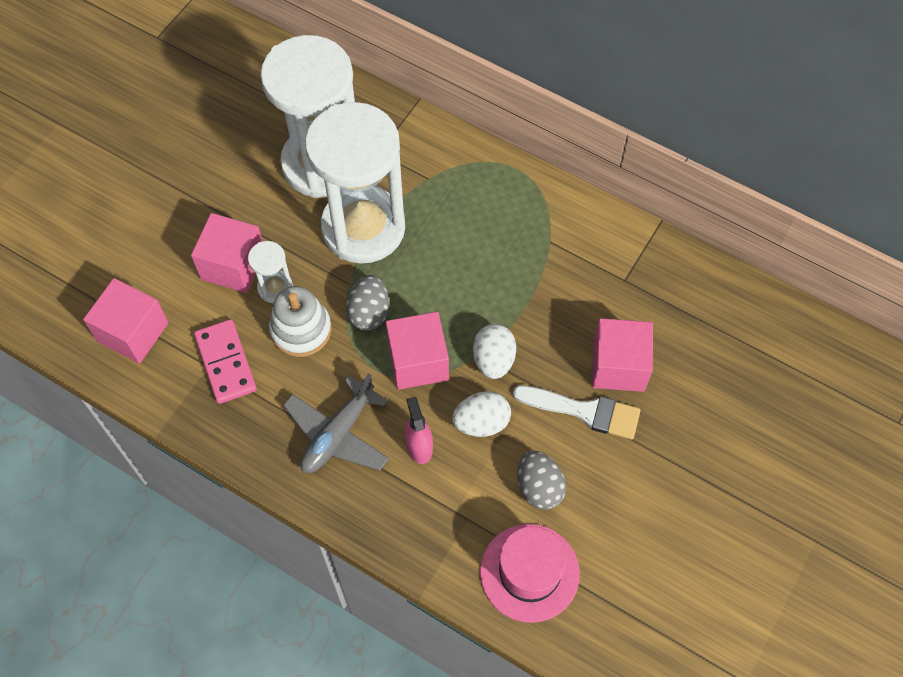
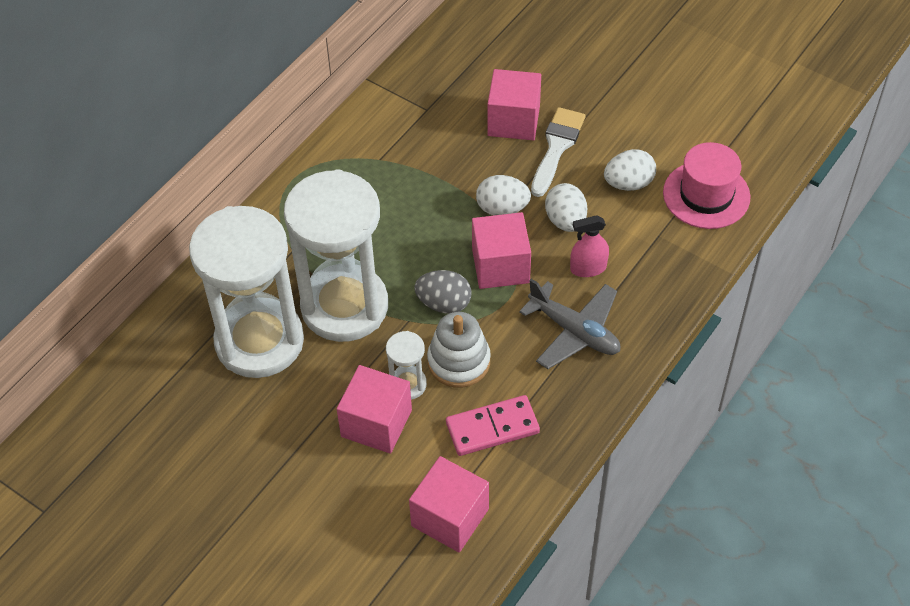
camera: 85 degrees left, 10 degrees down
(539, 487) = (628, 183): grey egg -> white egg

